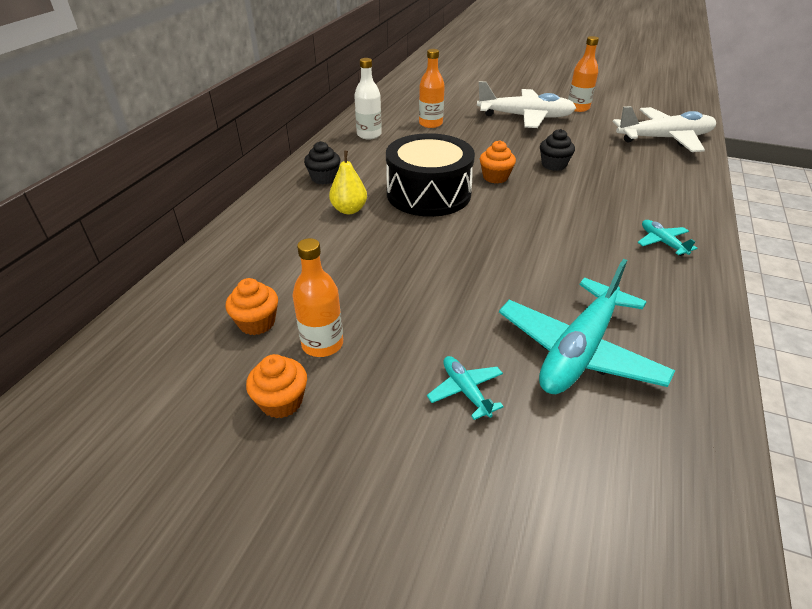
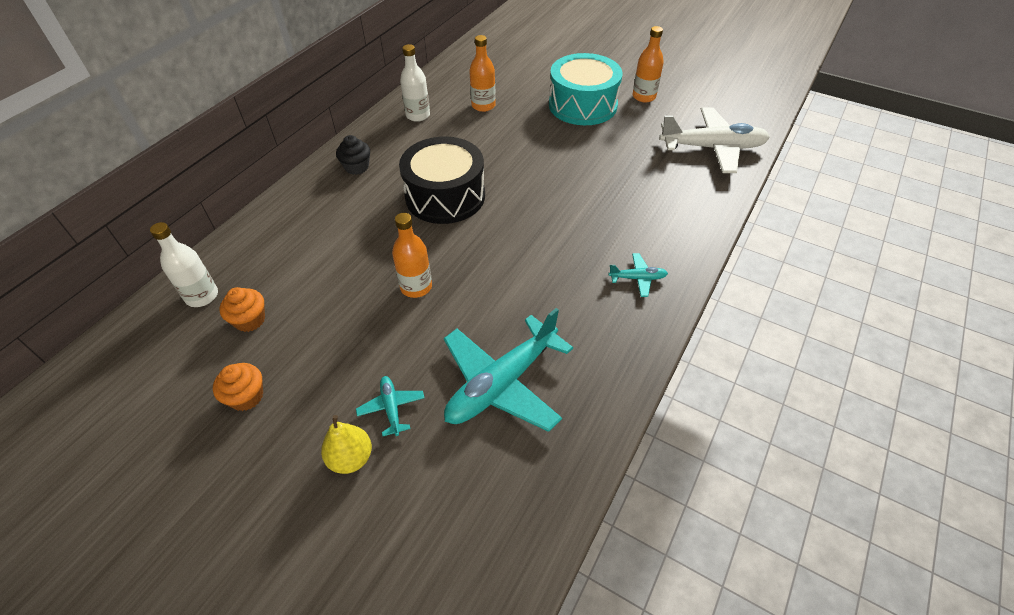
camera: 10 degrees right, 10 degrees up
(189, 306) = (202, 296): none -> white bottle
(322, 344) = (295, 348): orange bottle -> orange bottle (416, 287)
(349, 210) = (366, 207): yellow pear -> yellow pear (351, 458)
(495, 177) = (516, 182): orange cupcake -> none
(525, 117) = (582, 105): white plane -> turquoise drum
(553, 165) = (581, 172): black cupcake -> none
(662, 242) = (637, 278): turquoise plane -> turquoise plane turned 105 degrees clockwise

